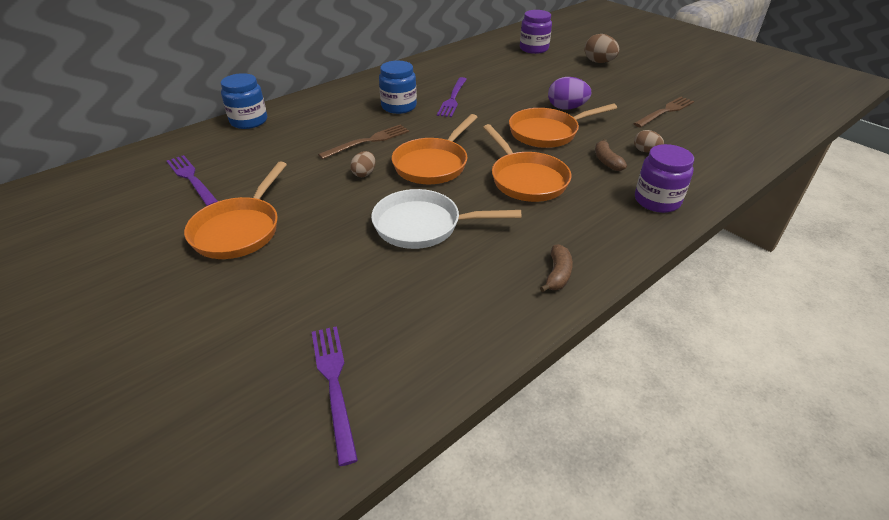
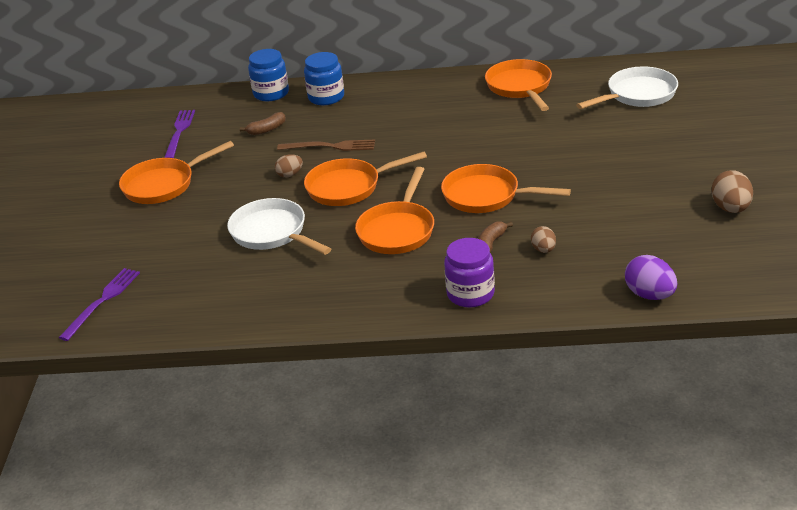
camera: 45 degrees right, 5 degrees down
(399, 106) = (401, 120): blue jar -> blue jar (326, 97)
(452, 64) = (520, 87): none -> orange pan
(453, 98) = (459, 128): purple fork -> none
(534, 49) = (638, 95): purple jar -> white pan
(557, 274) = (305, 307): brown banana -> brown banana (267, 129)
(566, 108) = (548, 178): purple egg -> purple egg (650, 295)
(599, 62) = (682, 136): brown egg -> brown egg (731, 208)
(665, 111) = (642, 220): brown fork -> none

